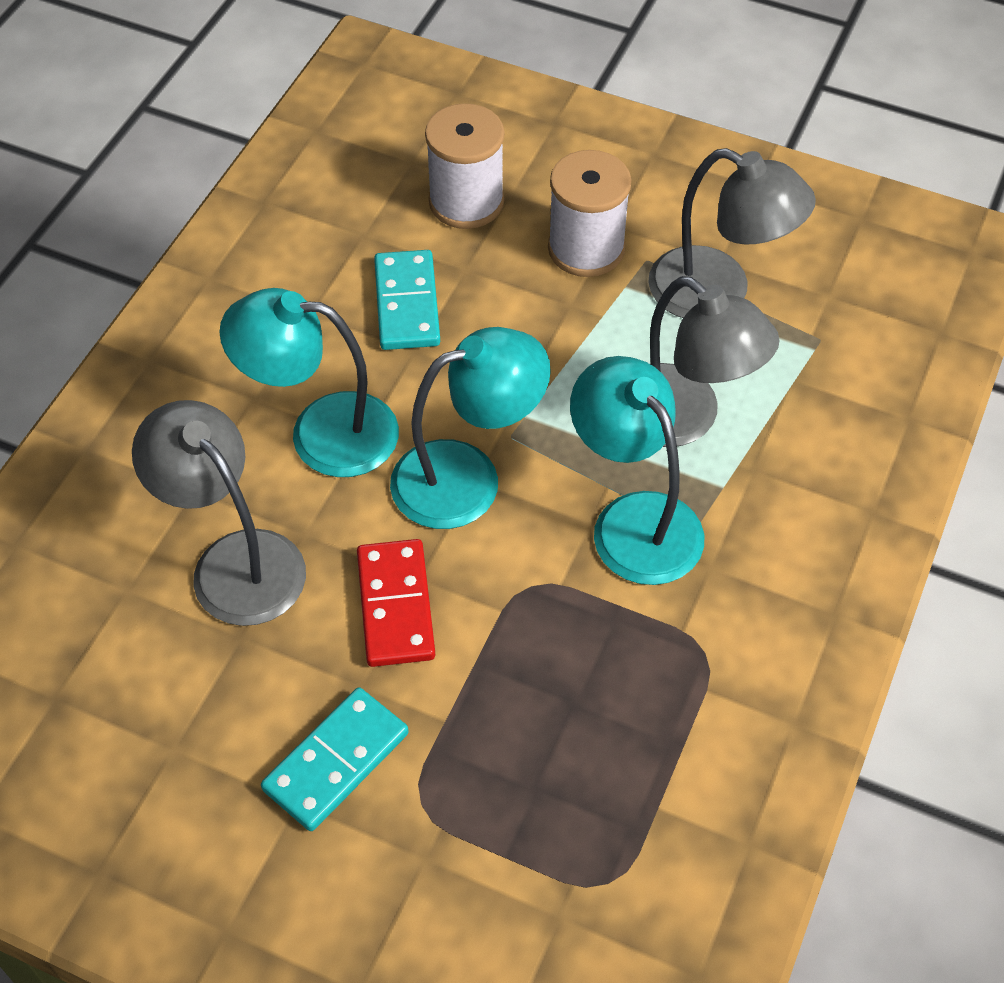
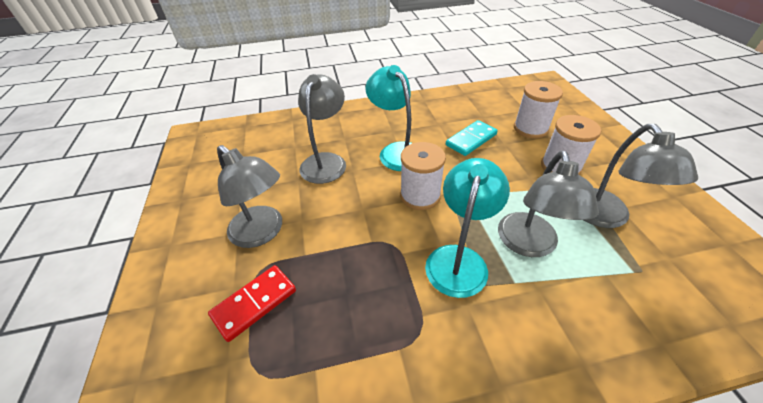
camera: 55 degrees right, 10 degrees down
(336, 761) = (262, 233): turquoise domino -> grey lamp
(396, 606) = (344, 209): red domino -> red domino (254, 303)
(467, 477) = (420, 195): turquoise lamp -> white spool

